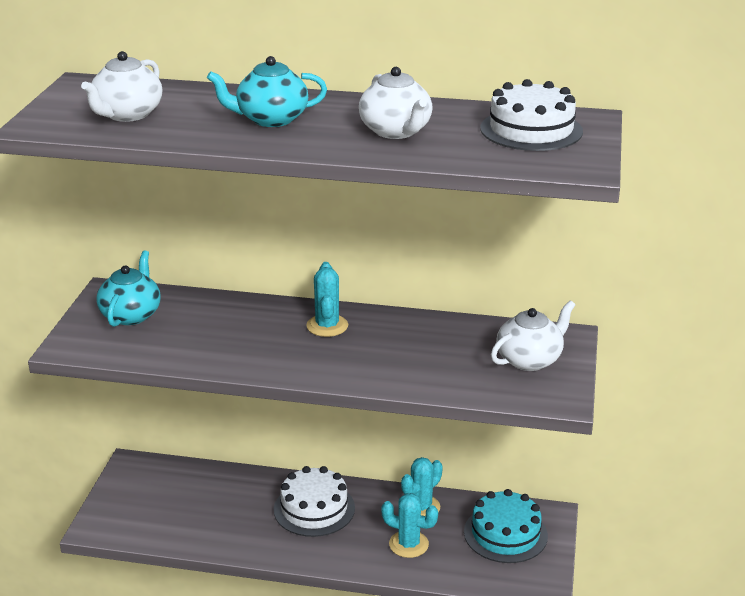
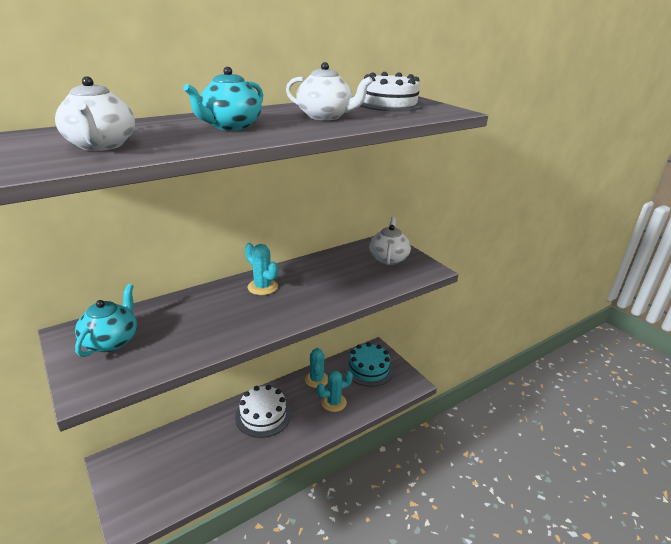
camera: 45 degrees left, 0 degrees up
(131, 315) = (111, 341): turquoise teapot -> turquoise teapot turned 45 degrees clockwise

